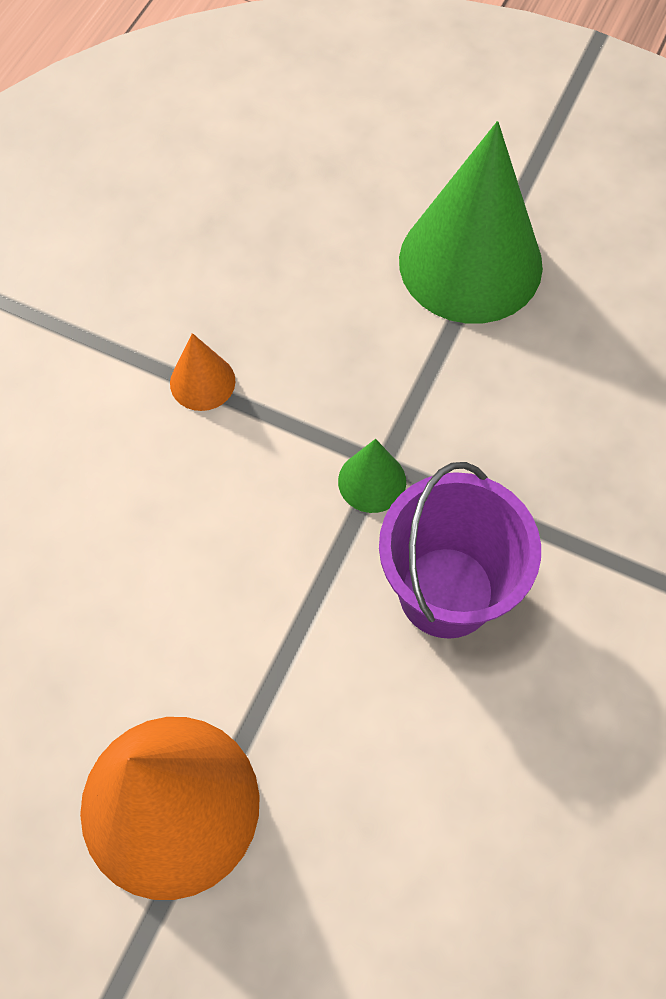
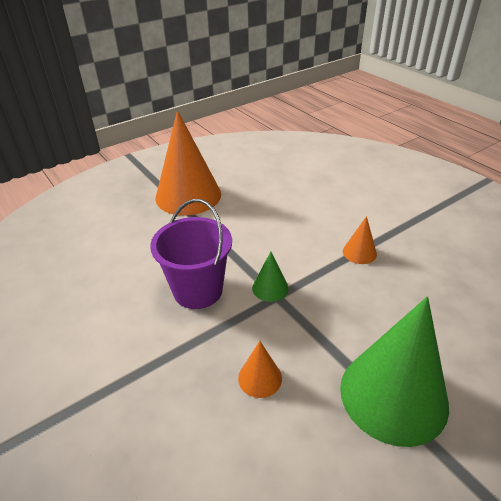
camera: 120 degrees right, 25 degrees down
(547, 415) = (260, 378): none -> orange cone

